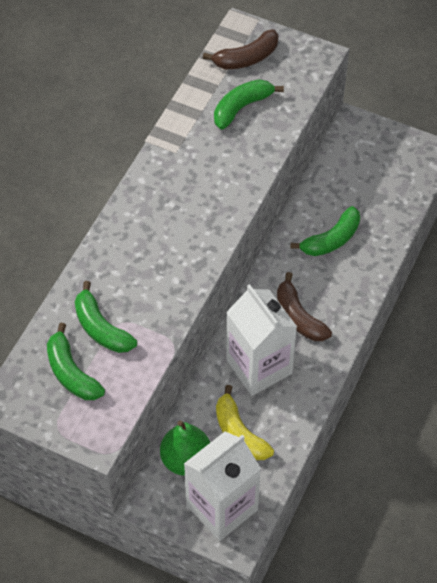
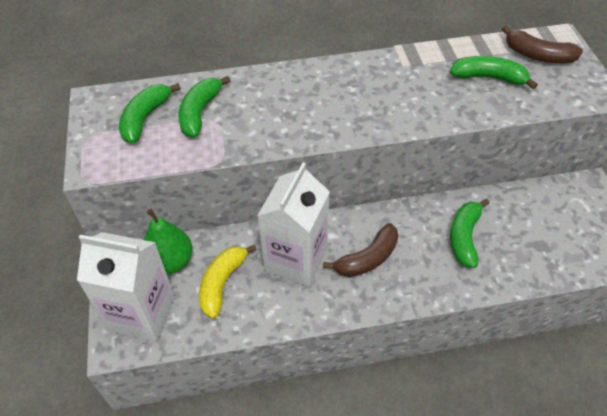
camera: 55 degrees right, 5 degrees down
(298, 317) = (367, 259): brown banana -> brown banana turned 150 degrees counterclockwise
(331, 240) = (464, 237): green banana -> green banana turned 90 degrees clockwise

